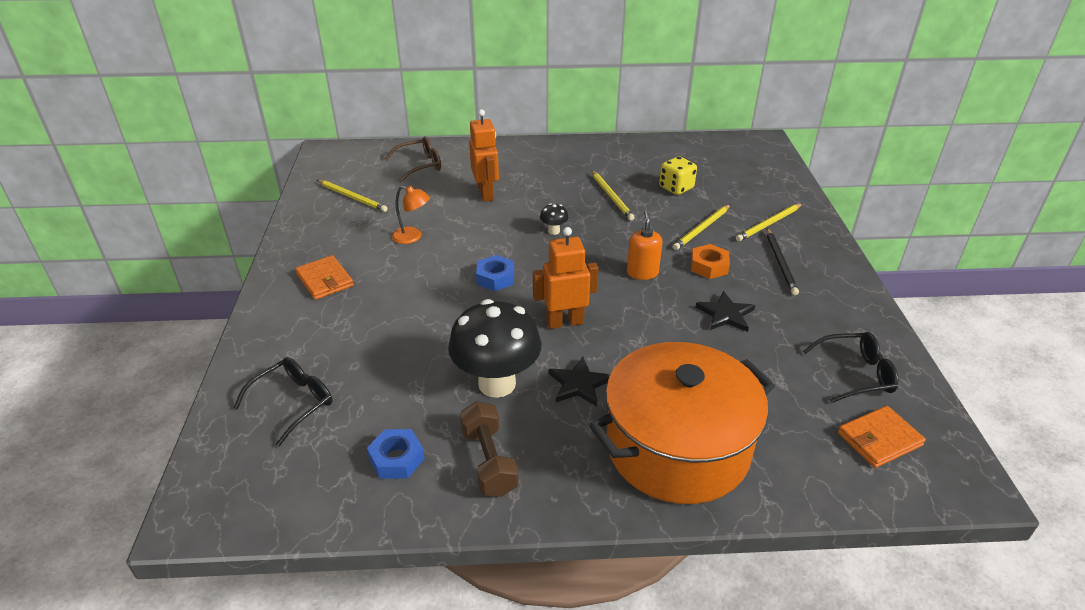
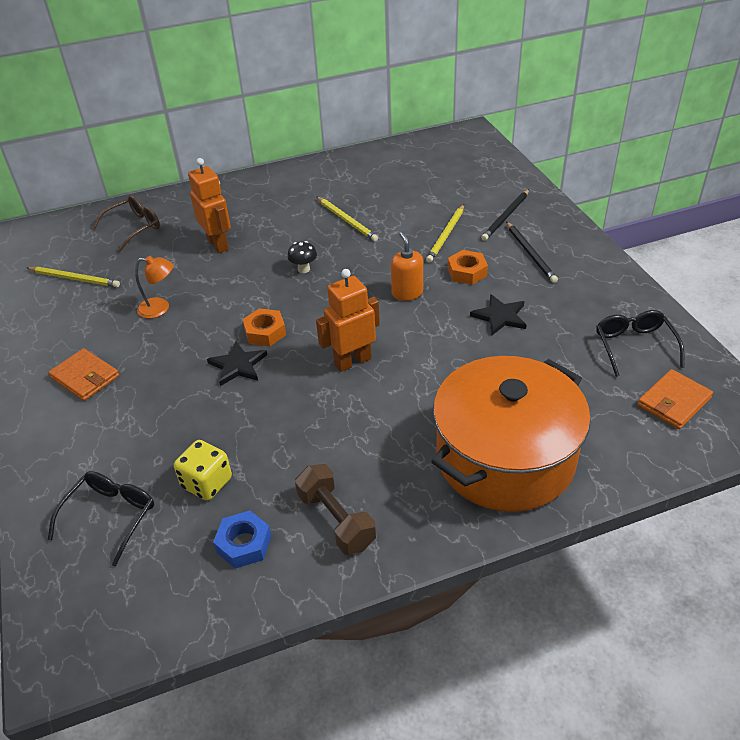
camera: 15 degrees left, 5 degrees up
(495, 278) = (265, 332): blue nut -> orange nut
(497, 383) = (311, 441): black mushroom -> none
(579, 384) = (391, 420): black star -> black star (238, 365)
(676, 188) = (405, 198): yellow dice -> yellow dice (207, 483)
(768, 224) = (506, 217): yellow pencil -> black pencil
(856, 374) = (634, 346): black glasses -> black glasses turned 75 degrees counterclockwise

